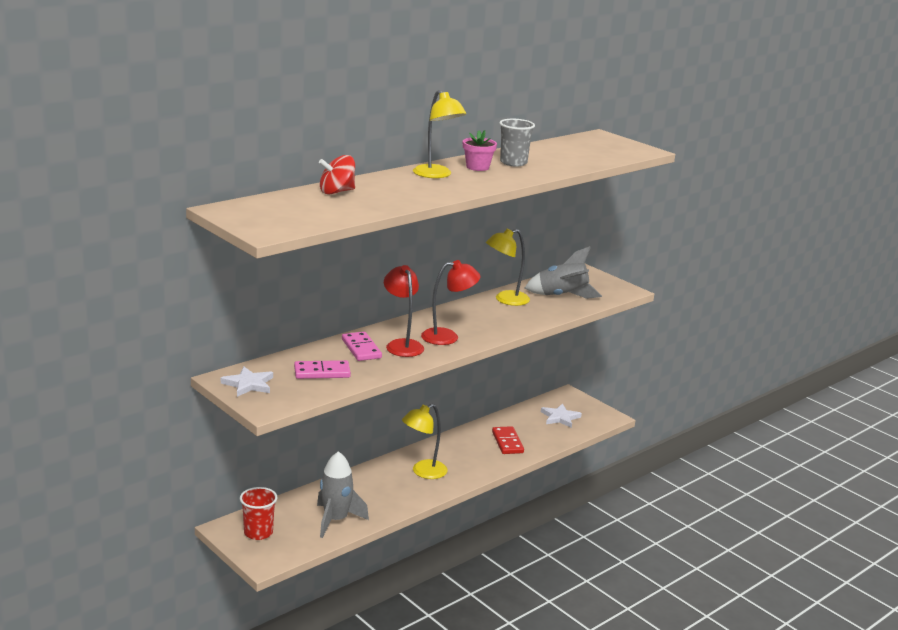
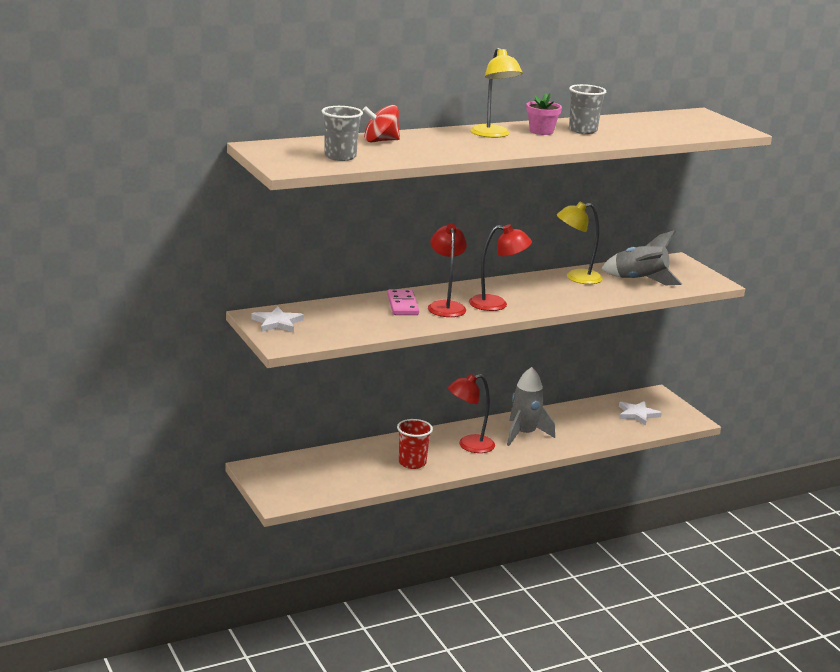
camera: 15 degrees right, 0 degrees up
(258, 532) = (283, 476): red cup -> red cup (412, 463)
(309, 214) = (340, 157): none -> grey cup
(322, 372) = (353, 321): pink domino -> none
(336, 520) = (362, 476): grey rocket -> grey rocket (524, 434)
(423, 472) = (469, 445): yellow lamp -> red lamp
(507, 442) = (569, 430): red domino -> none

